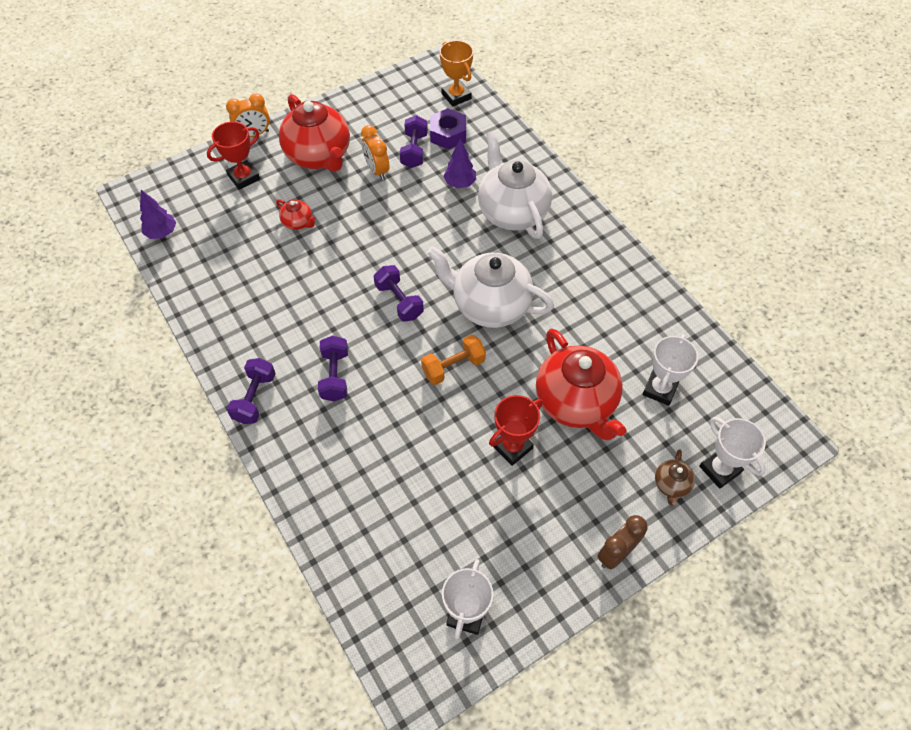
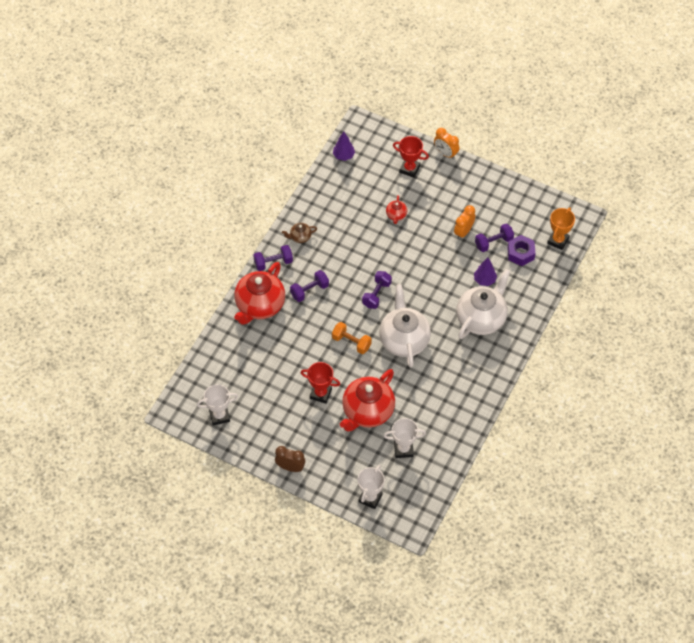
camera: 60 degrees right, 0 degrees up
(319, 156) = (453, 196): red teapot -> red teapot (259, 305)
(671, 485) = (346, 478): brown teapot -> brown teapot (300, 237)

